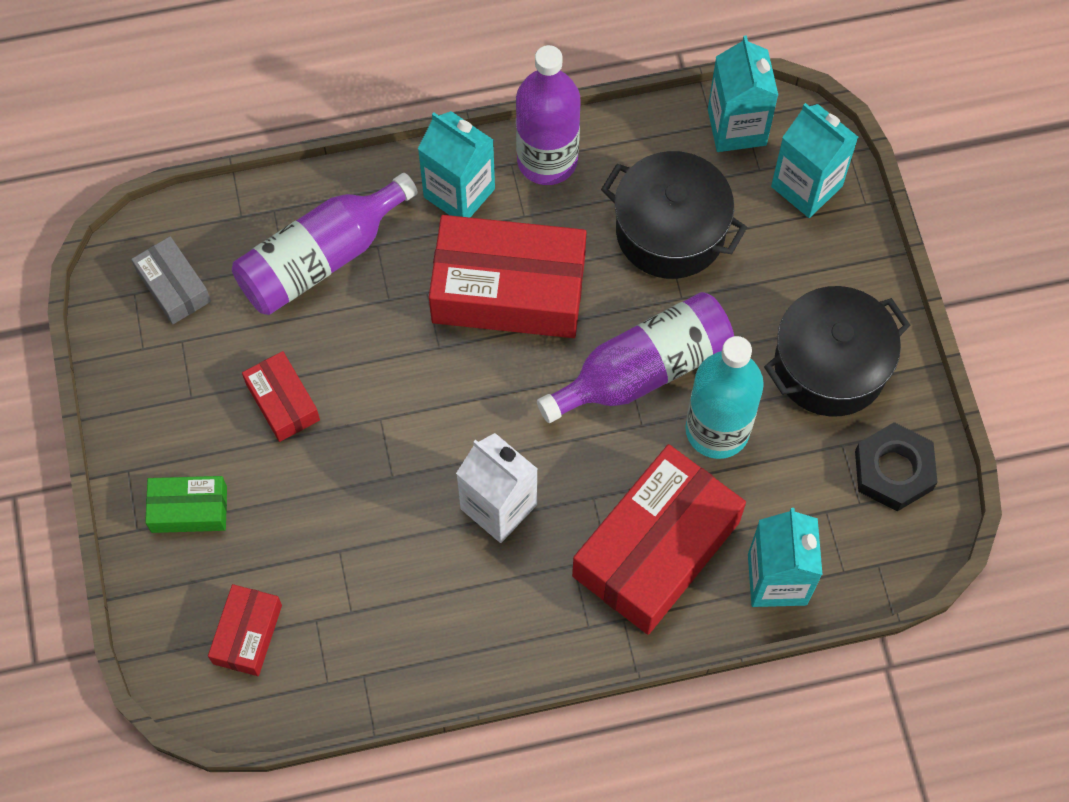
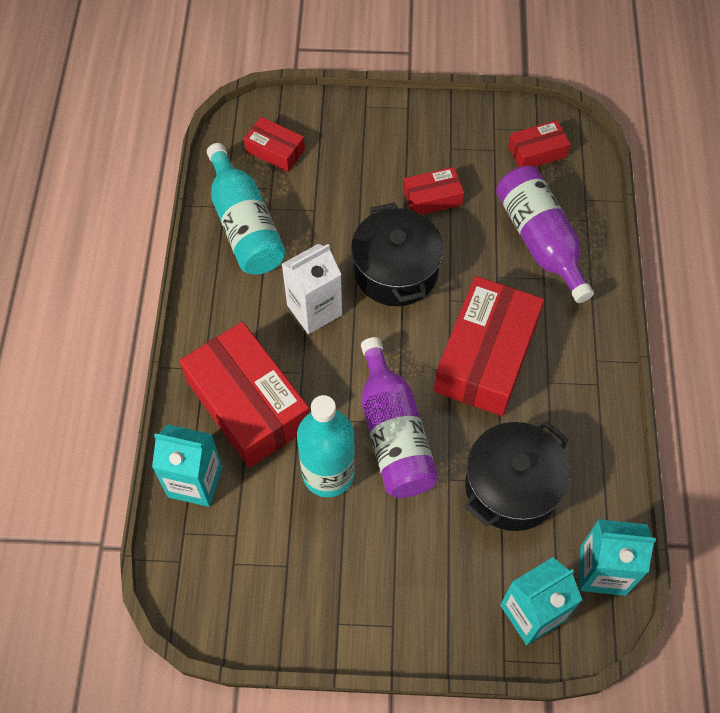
camera: 105 degrees right, 5 degrees down
(174, 286) = (537, 152): grey box -> red box
(189, 509) = (370, 134): green box -> none
(388, 636) = (245, 225): none -> turquoise bottle
(459, 193) = (577, 341): turquoise carton -> none
(547, 160) = (596, 411): purple bottle -> none
(830, 366) = (358, 578): black pot -> black pot (396, 271)
(893, 470) = (252, 600): black nut -> none

